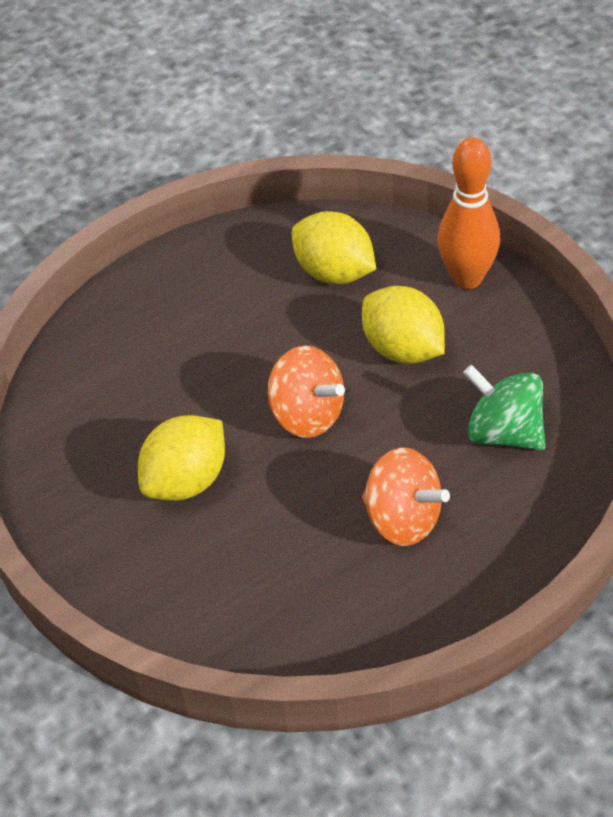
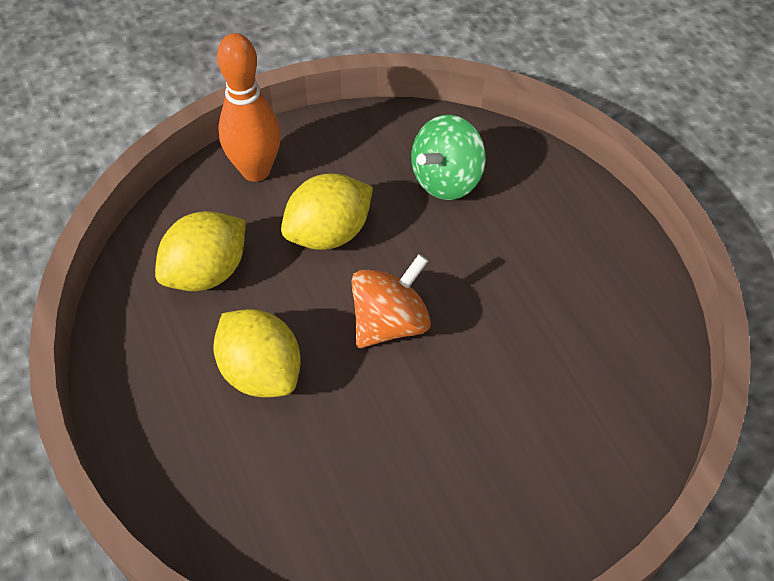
camera: 85 degrees left, 5 degrees up
(187, 480) = (451, 441): yellow lemon -> yellow lemon (261, 372)
(403, 519) = (528, 267): orange spinning top -> none

